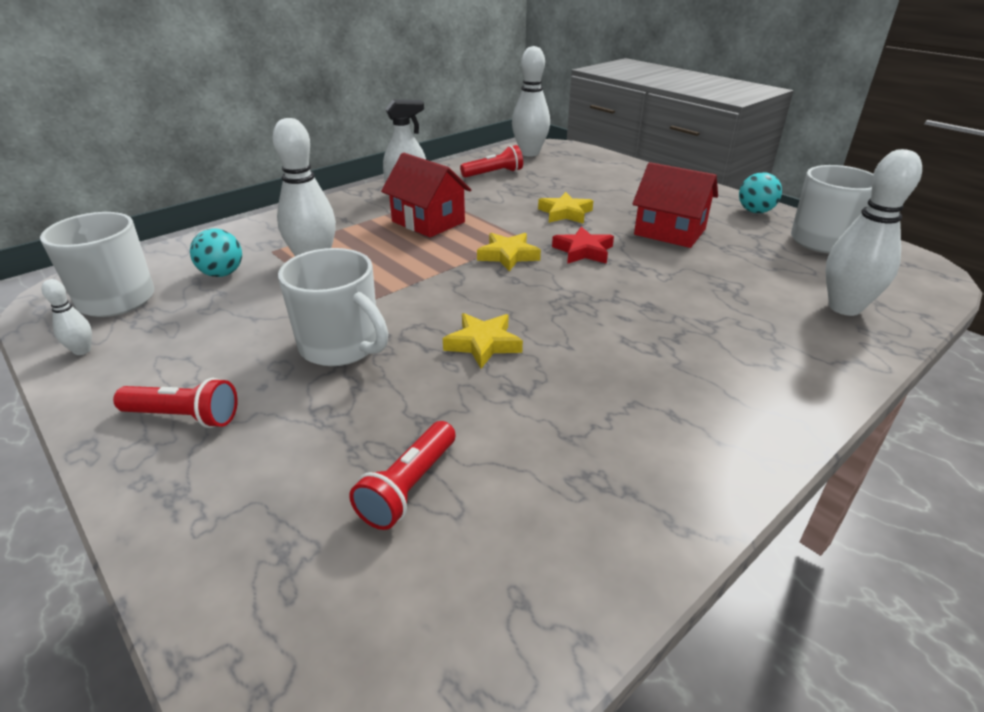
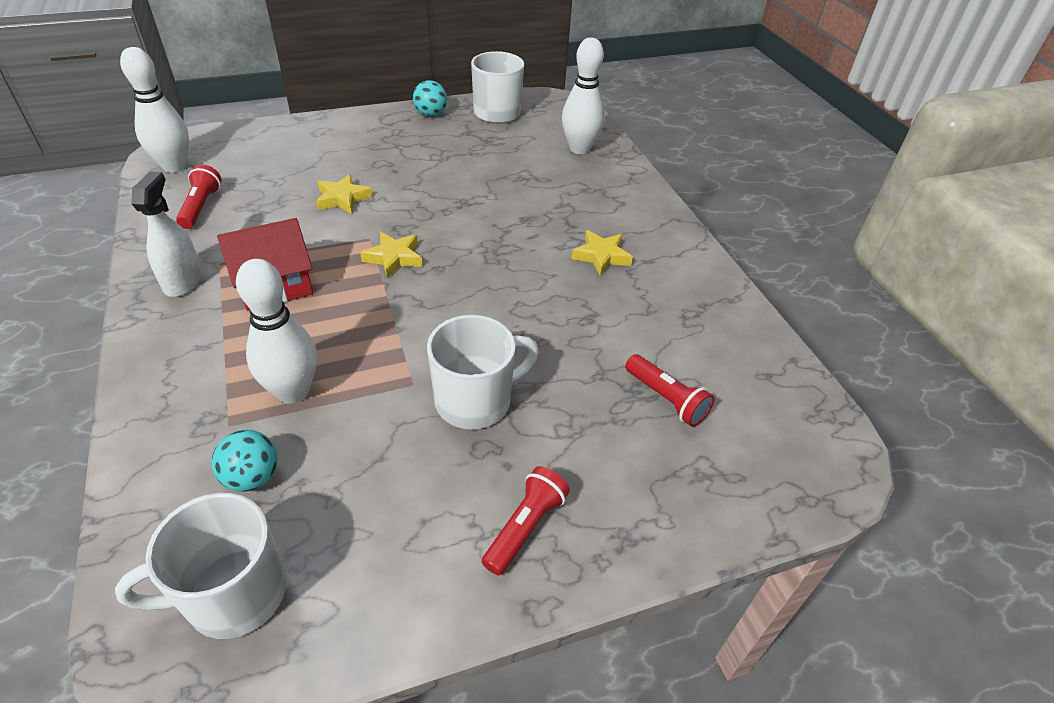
camera: 70 degrees left, 10 degrees up
(82, 350) = (347, 625): white bowling pin -> none
(483, 344) = (523, 316): yellow star -> yellow star (601, 256)
(583, 251) = (421, 216): red star -> none
(669, 232) = (427, 163): red house -> none

